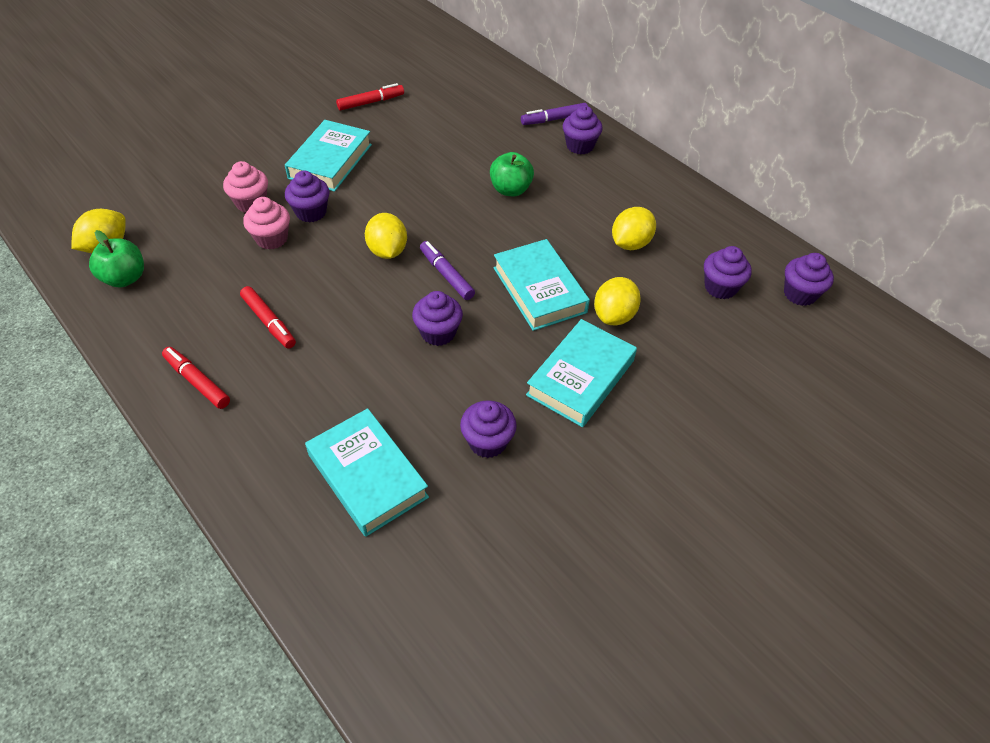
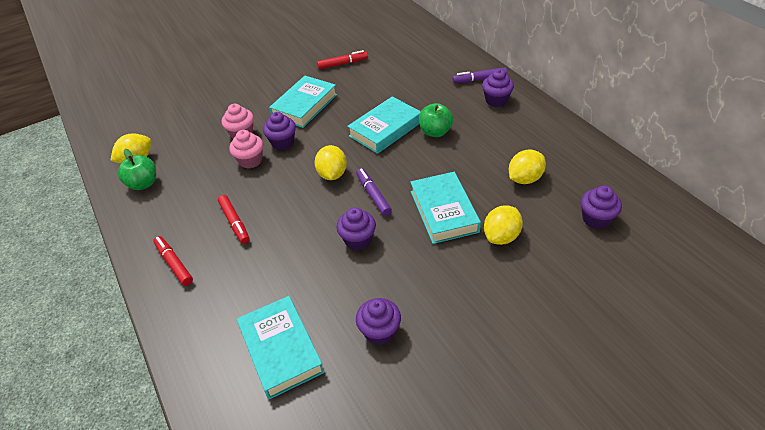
camera: 15 degrees right, 5 degrees down
(580, 377) = (465, 285): turquoise book -> turquoise book (385, 129)
(799, 294) = (666, 229): purple cupcake -> none

